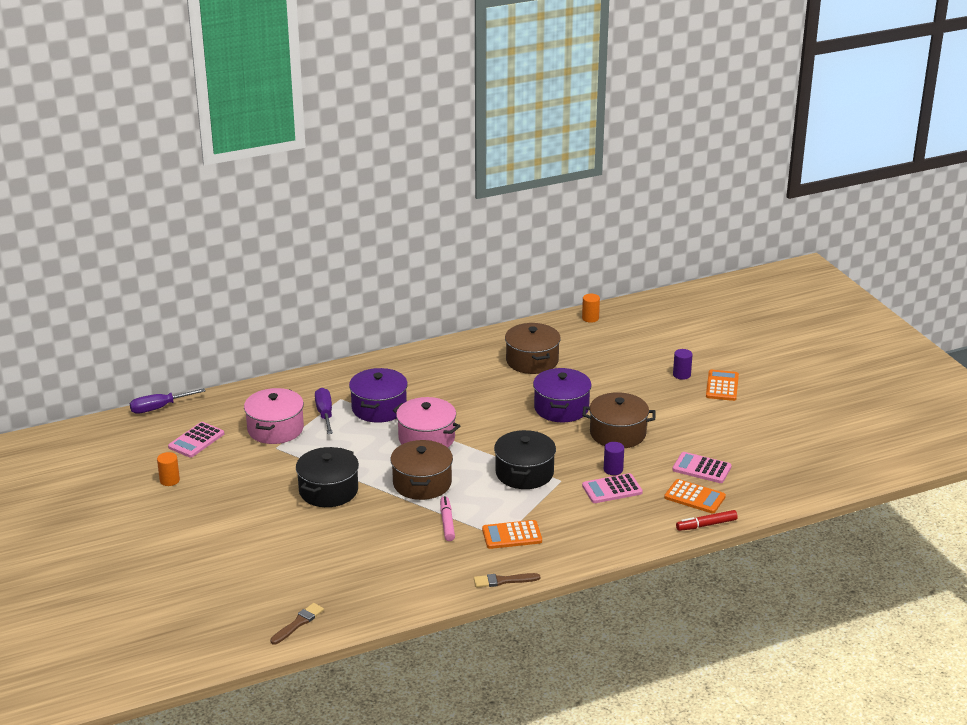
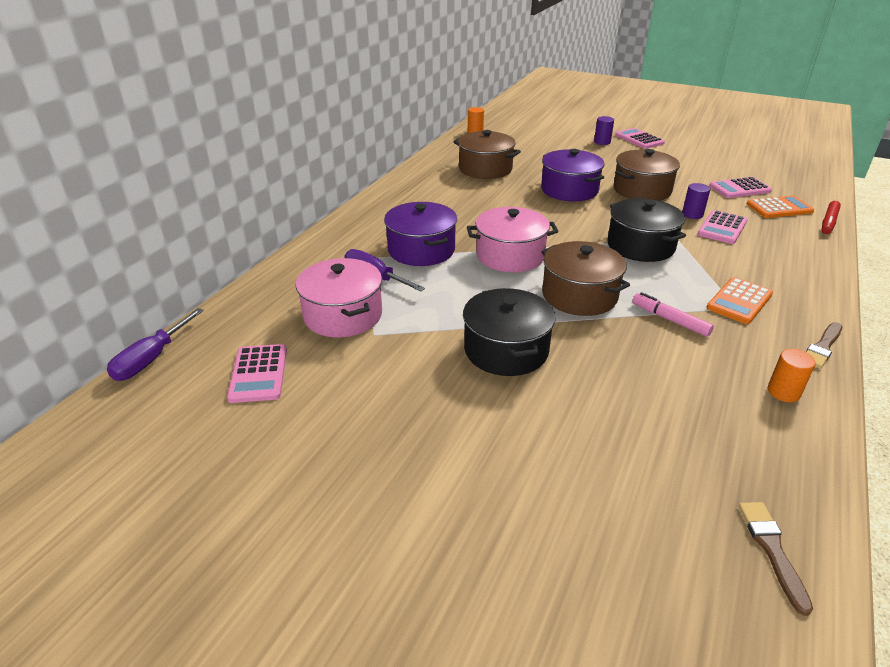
camera: 40 degrees left, 5 degrees up
(169, 480) = (289, 445): orange cylinder -> orange cylinder (783, 392)
(722, 386) = (639, 139): orange calculator -> pink calculator

